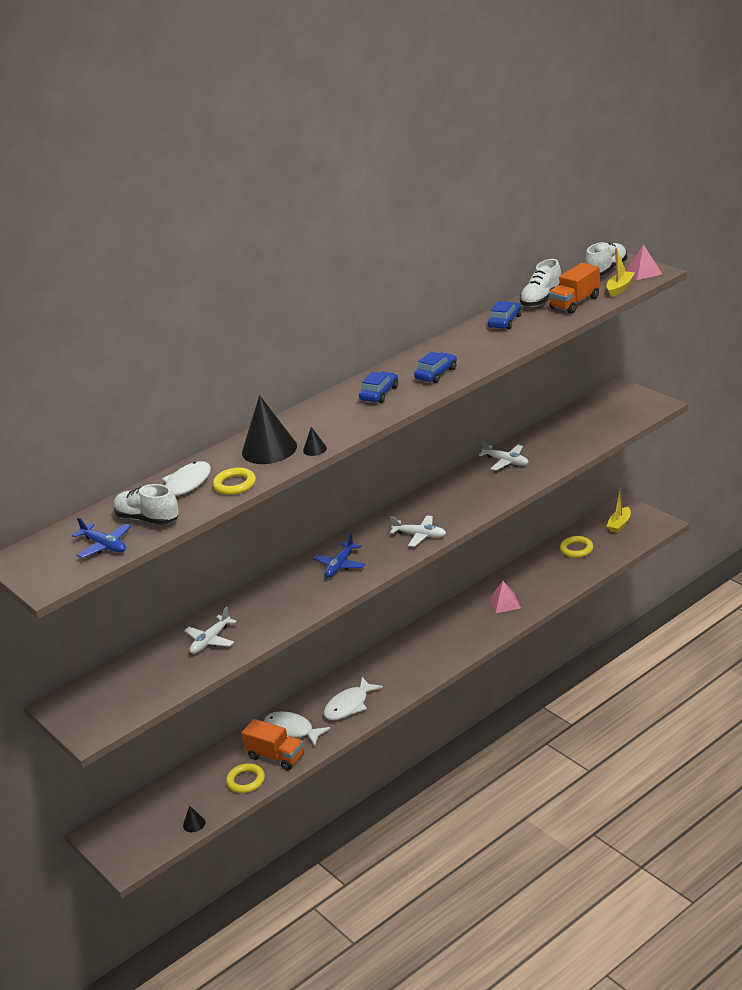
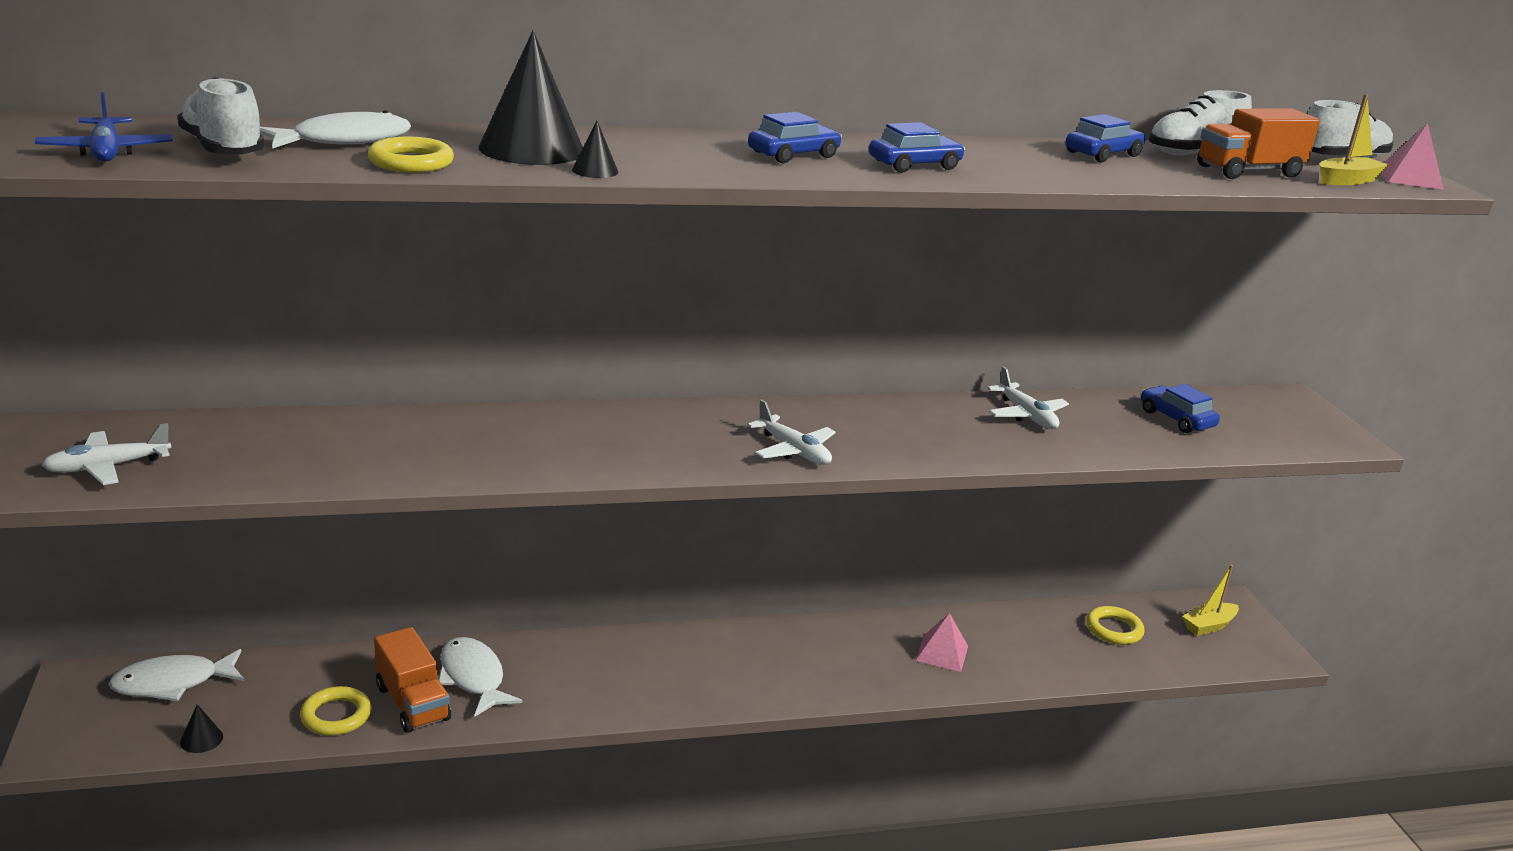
camera: 20 degrees right, 5 degrees down
(210, 640) = (332, 447): white plane -> white plane (107, 467)
(340, 565) = (632, 437): blue plane -> none
(349, 705) = (584, 684): white fish -> white fish (172, 683)
(574, 429) = (1176, 419): none -> blue car

